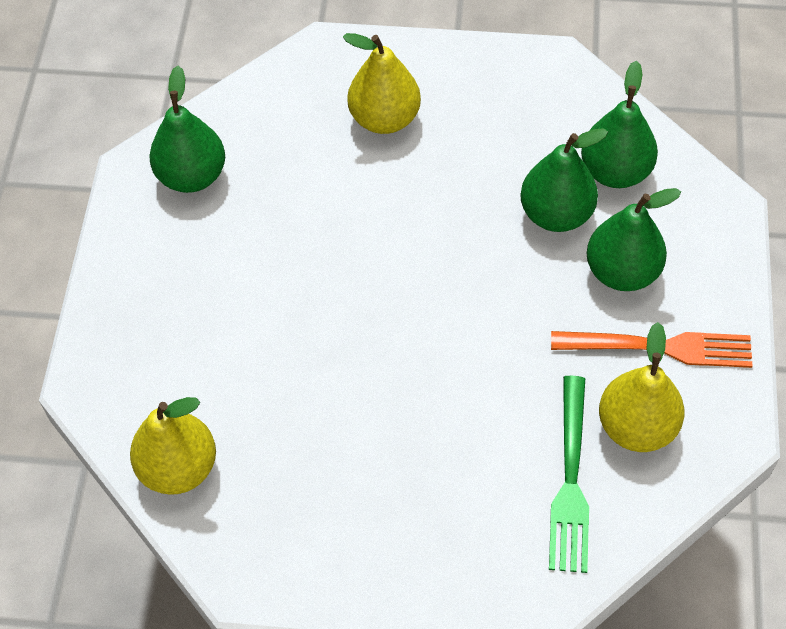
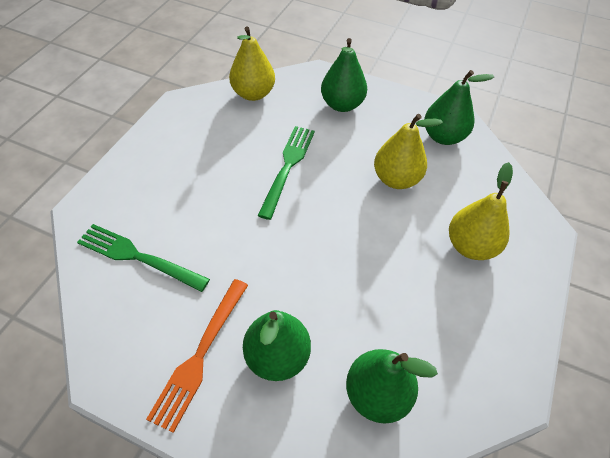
camera: 105 degrees right, 5 degrees down
(332, 356) = (287, 167): none -> green fork
(556, 214) = (348, 329): green pear -> green pear (342, 105)
(636, 427) = (149, 311): yellow pear -> yellow pear (396, 179)

